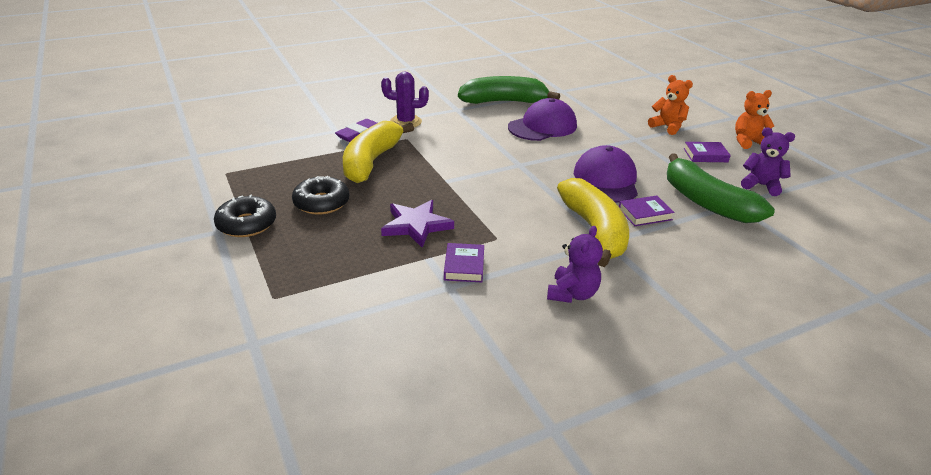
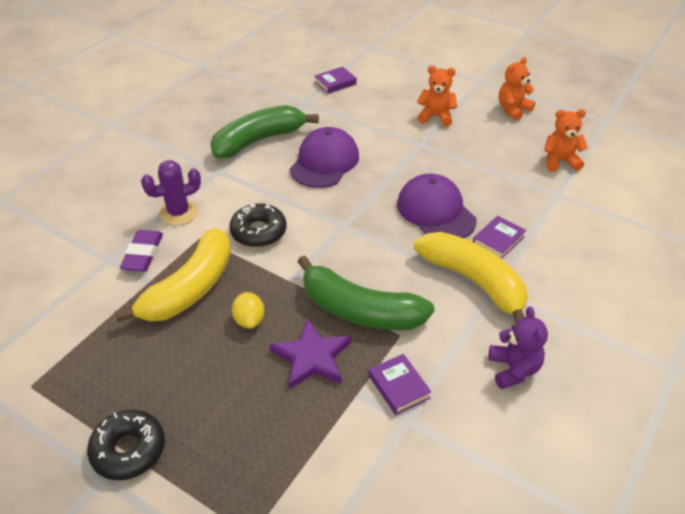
camera: 30 degrees left, 10 degrees up
(321, 203) = (187, 375): black donut -> black donut (258, 232)
(371, 161) = (190, 288): yellow banana -> yellow banana turned 135 degrees counterclockwise
(394, 190) = (249, 320): none -> yellow lemon
(705, 155) = (492, 142): purple book -> purple book (335, 83)
(706, 202) = (534, 202): green banana -> green banana (359, 310)
(761, 185) = (560, 161): purple teddy bear -> orange teddy bear

